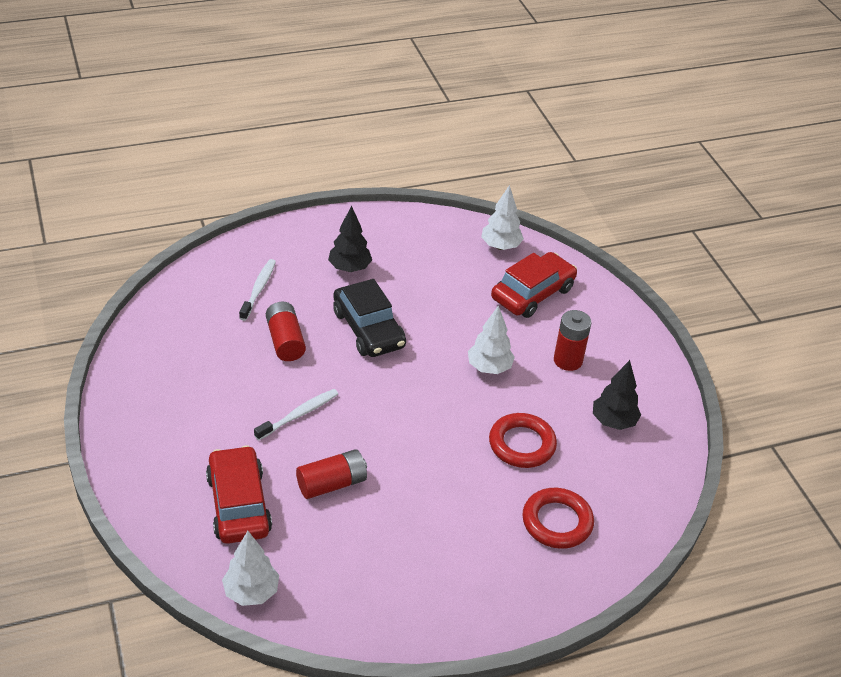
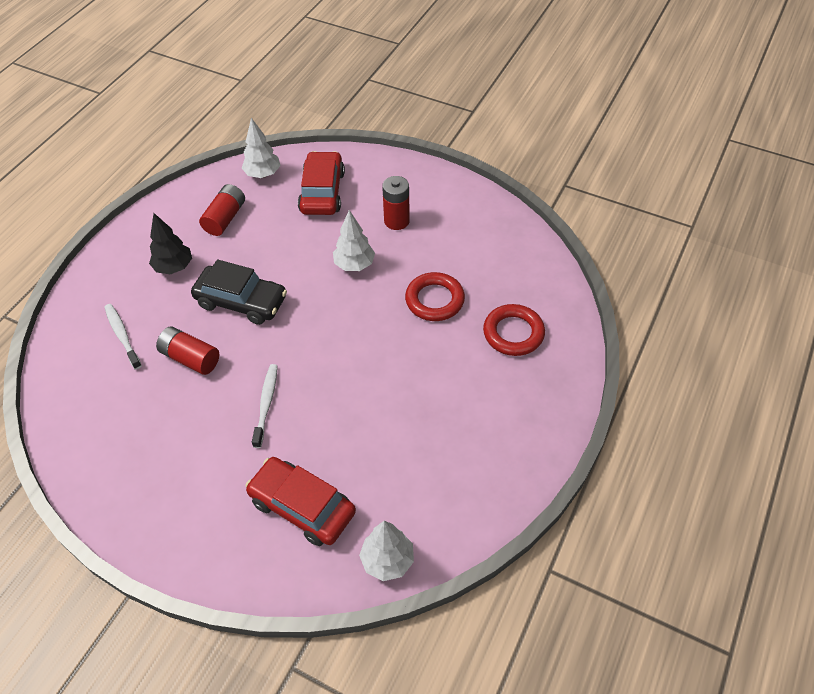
camera: 40 degrees left, 10 degrees up
(332, 484) = (348, 433): red battery -> red battery (225, 218)
(613, 422) = (469, 240): black tree -> none

